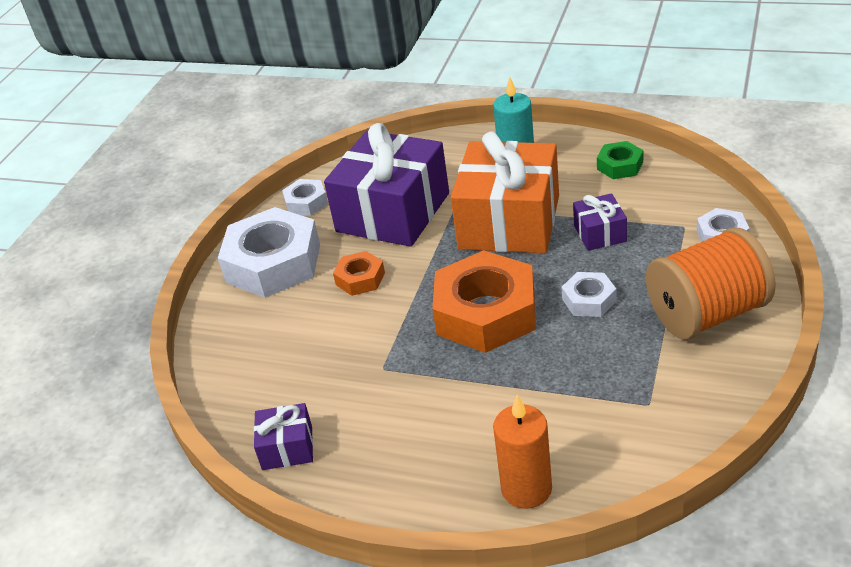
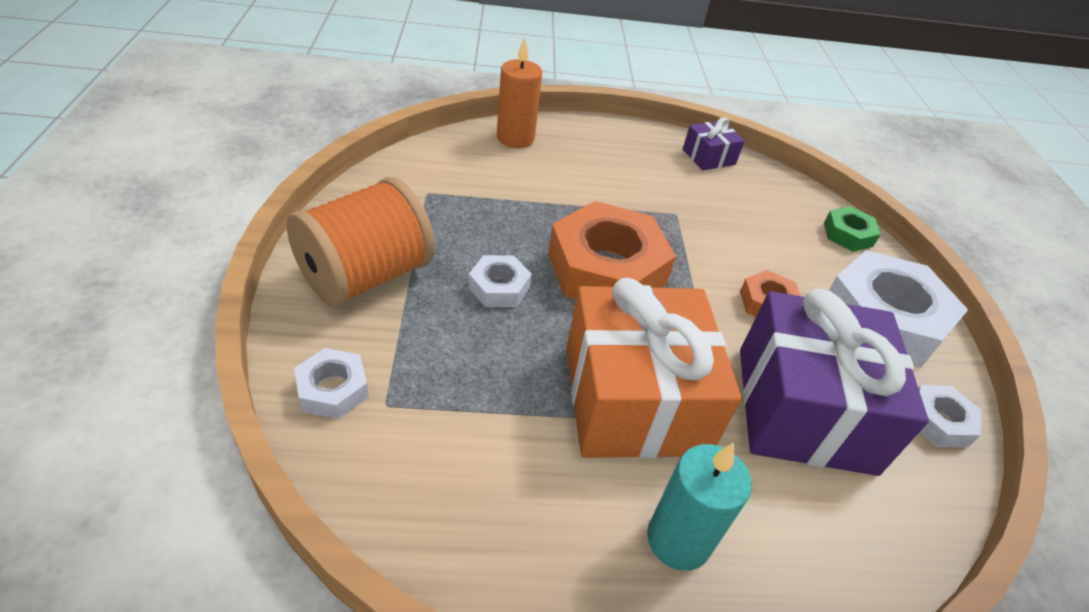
camera: 150 degrees right, 5 degrees up
(600, 233) = (504, 385): purple gift -> none
(620, 166) = (495, 543): green nut -> green nut (848, 234)

